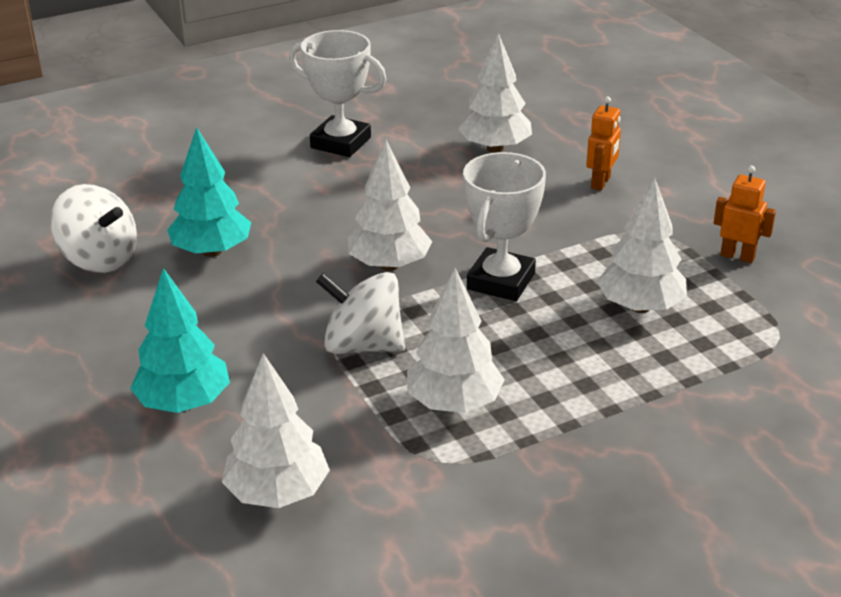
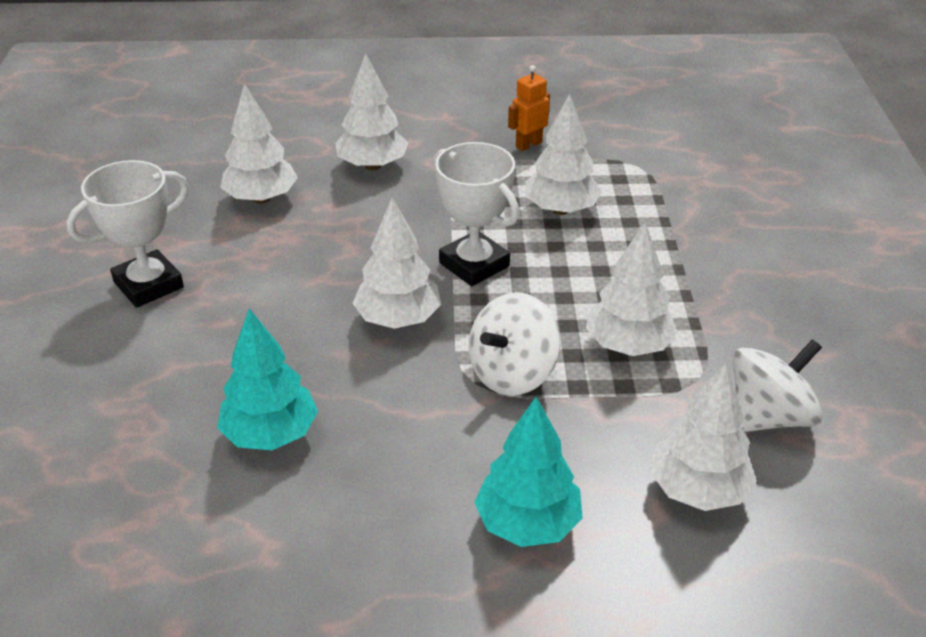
camera: 65 degrees left, 5 degrees up
(99, 259) = (204, 534): white spinning top -> white spinning top (768, 417)
(601, 183) = (372, 165): orange robot -> white tree

